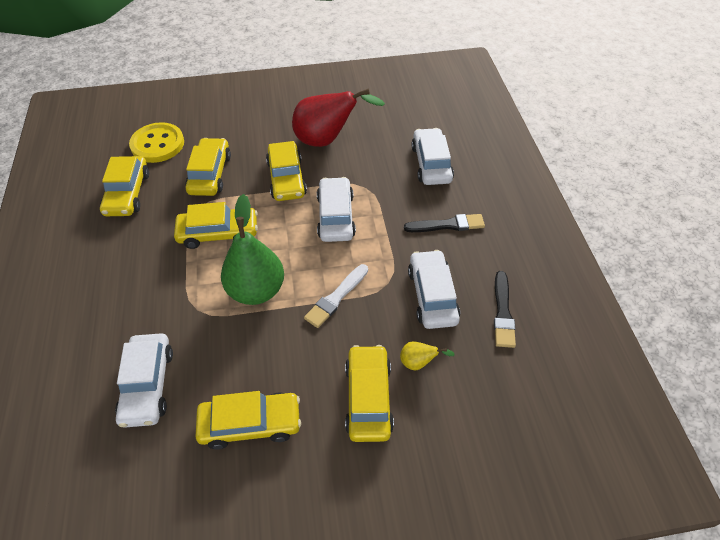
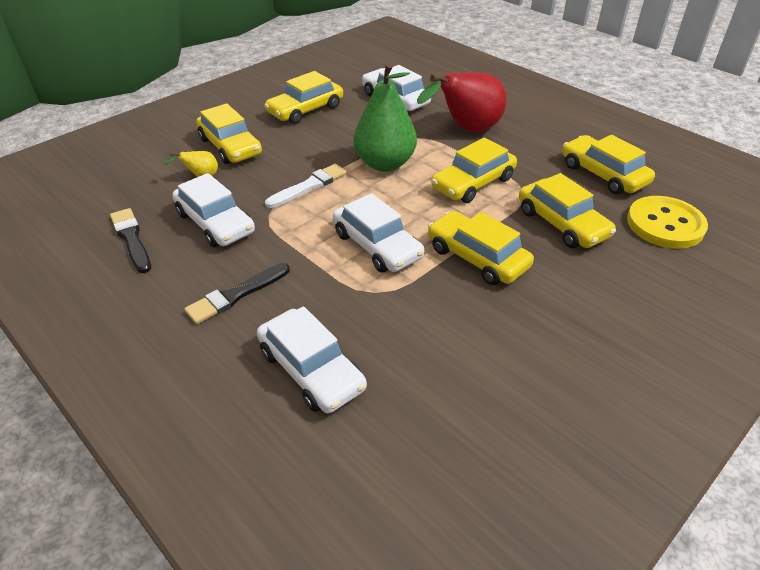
camera: 145 degrees right, 10 degrees down
(327, 140) = (491, 331): red pear -> red pear (466, 130)
(336, 297) = (309, 186): white brush -> white brush turned 45 degrees clockwise

